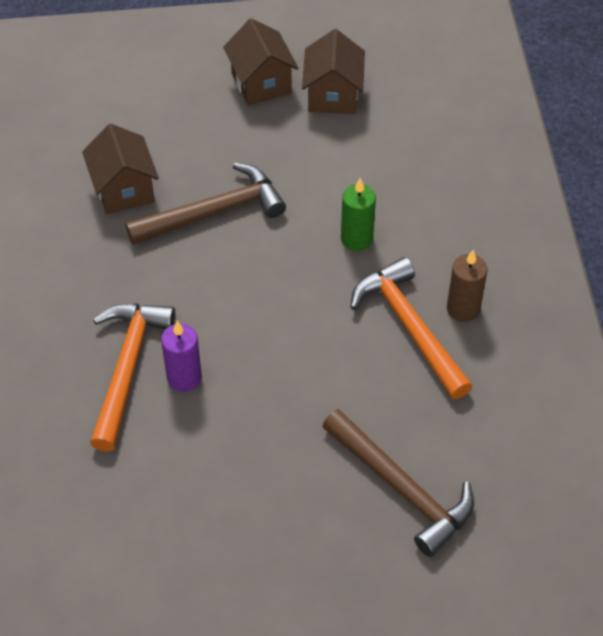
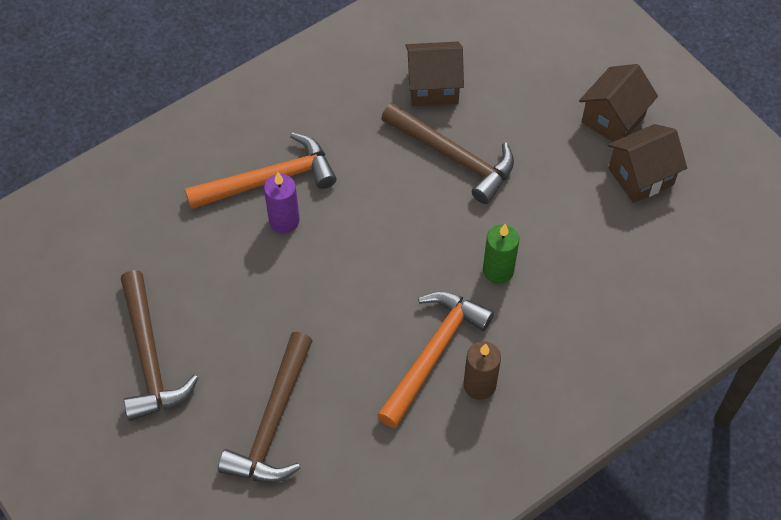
camera: 60 degrees right, 5 degrees up
(124, 190) = (433, 87): brown house -> brown house turned 45 degrees clockwise
(261, 567) = (149, 357): none -> brown hammer

